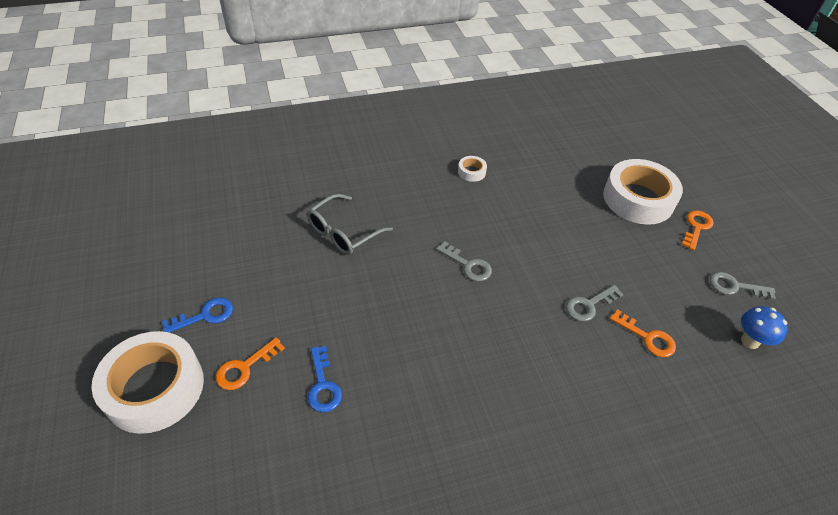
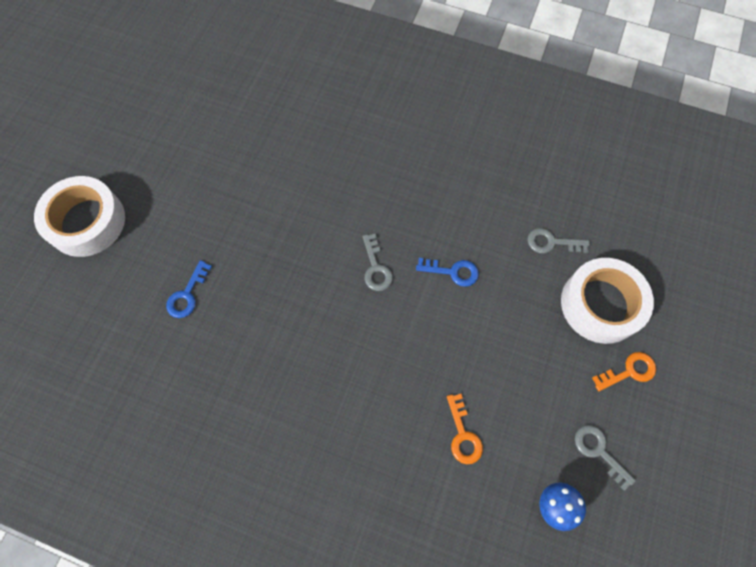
camera: 40 degrees right, 20 degrees up
(205, 315) = (154, 185): blue key -> blue key (452, 272)
(245, 367) = (149, 245): orange key -> none
(343, 232) = (303, 173): grey glasses -> none
(471, 172) = (465, 177): white tape -> none
(589, 305) = (442, 372): grey key -> grey key (552, 242)

